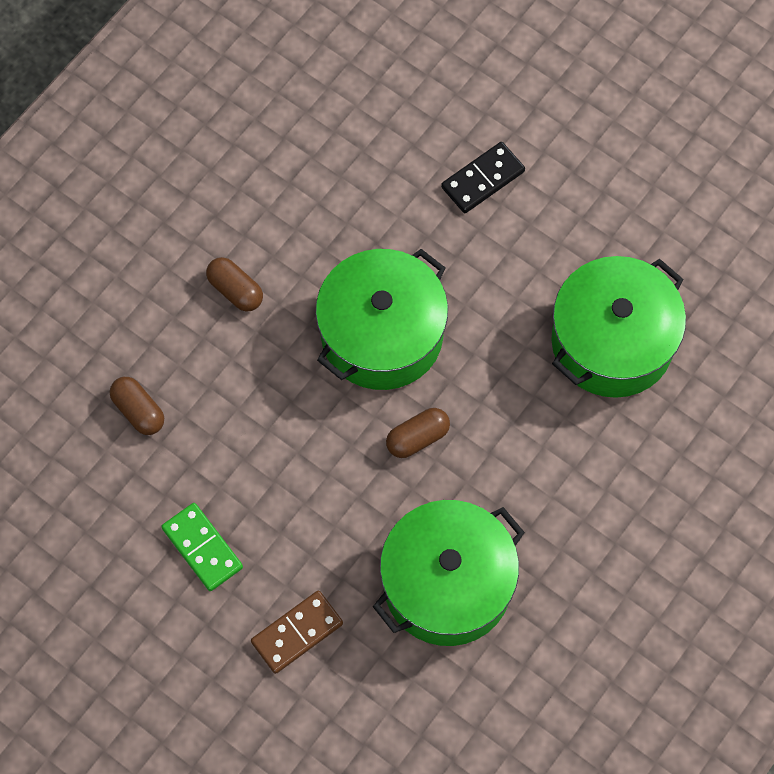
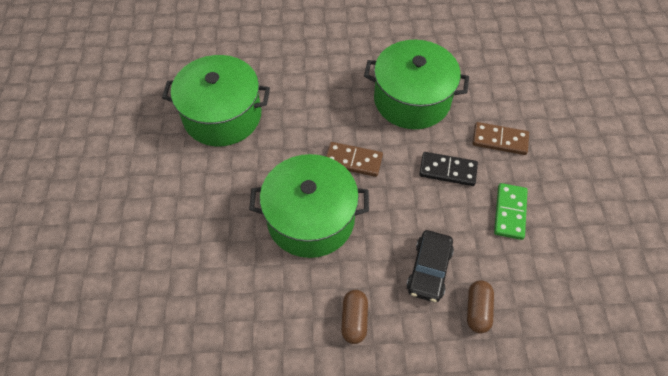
camera: 130 degrees left, 10 degrees down
(219, 403) = (429, 270): none -> black car
(417, 438) = (353, 161): brown capsule -> brown domino
(482, 179) = (165, 239): black domino -> black domino (447, 170)

